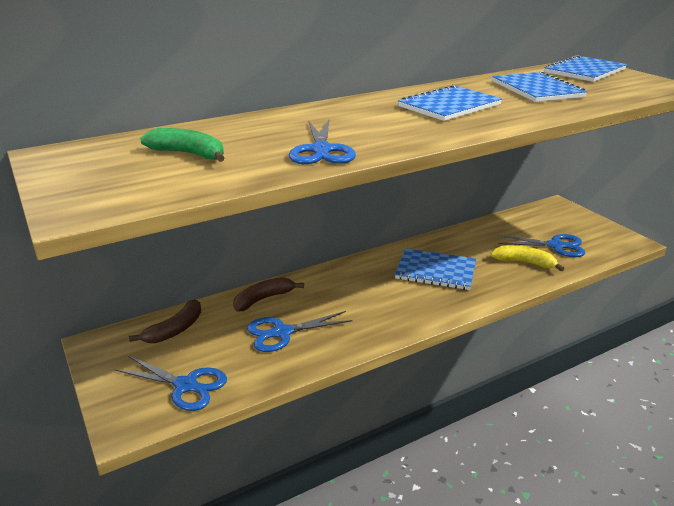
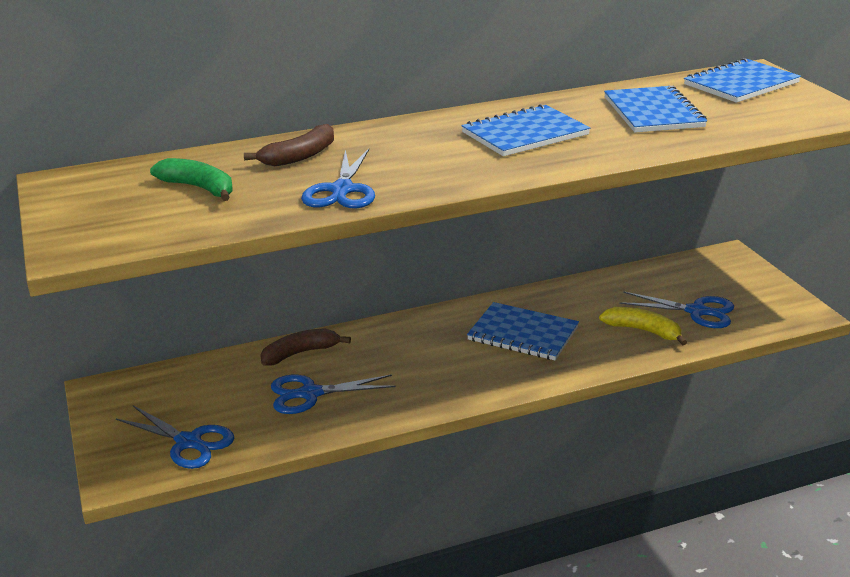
camera: 10 degrees right, 0 degrees up
(175, 330) = (190, 381): brown banana -> brown banana (300, 156)

